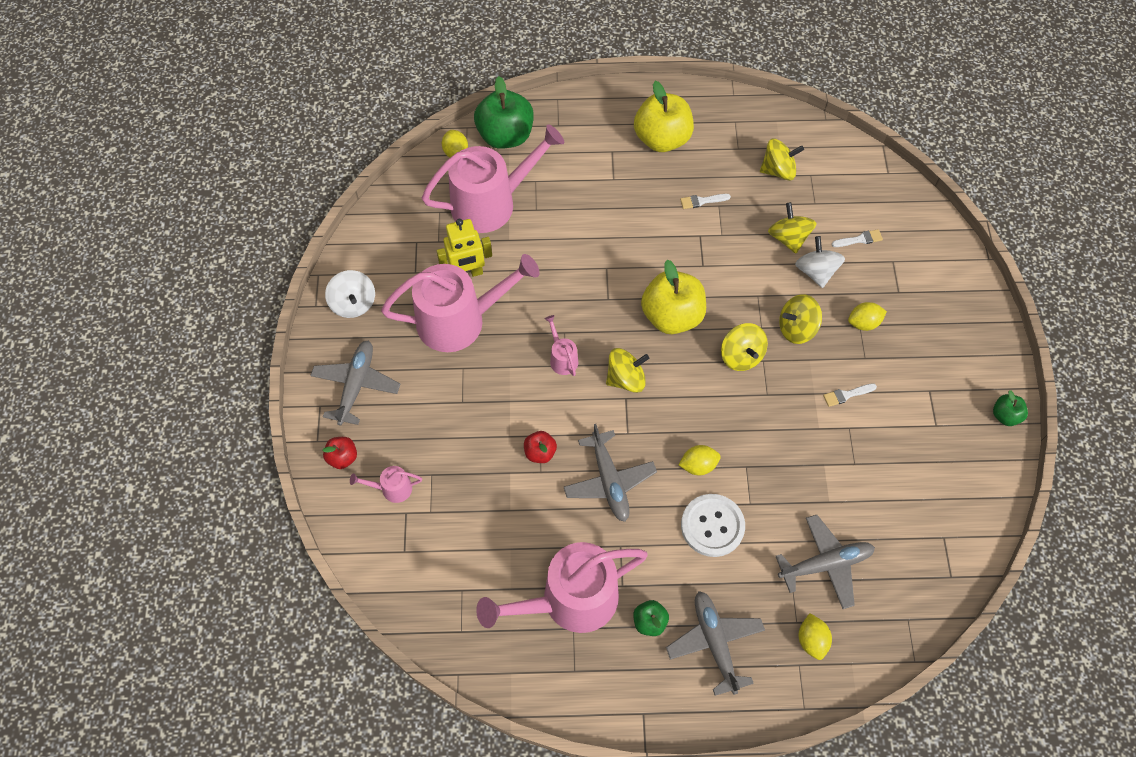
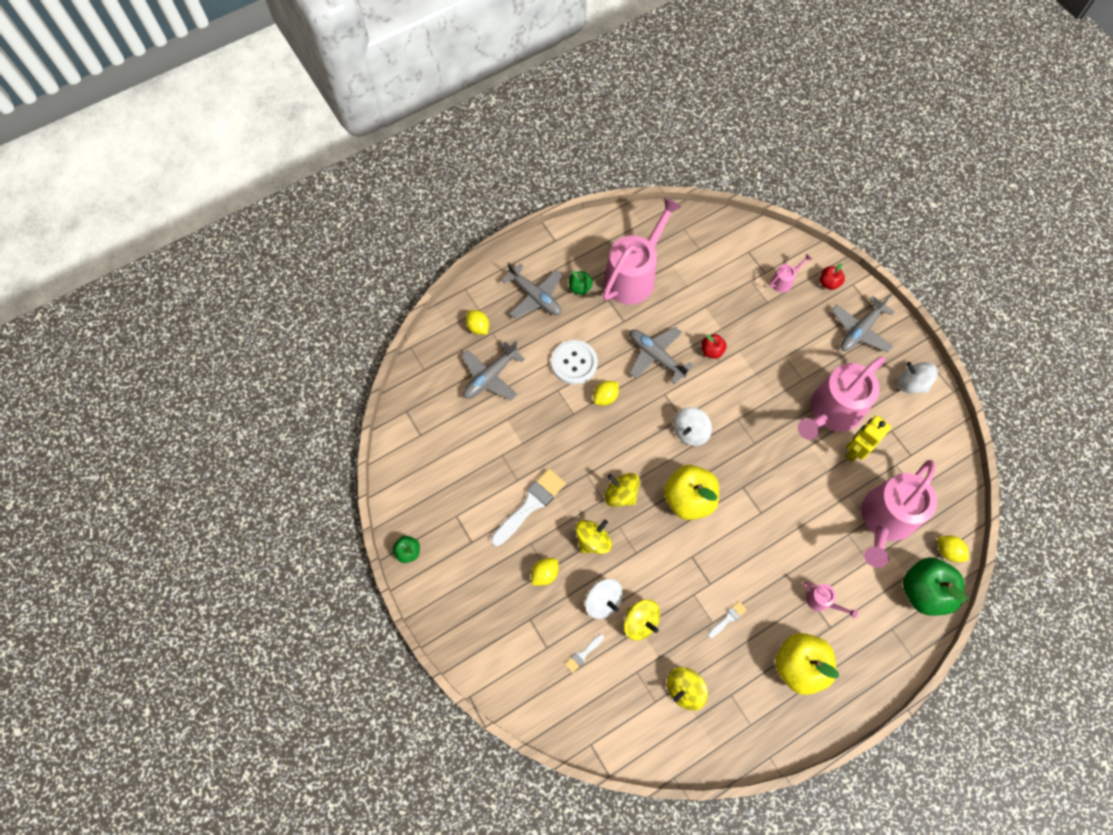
camera: 150 degrees right, 5 degrees up
(356, 385) = (860, 330): grey plane -> grey plane turned 60 degrees clockwise
(562, 358) = (742, 423): pink watering can -> pink watering can (821, 601)
(626, 379) = (690, 431): yellow spinning top -> white spinning top
(847, 395) = (530, 505): white brush -> white brush, size x2.10

